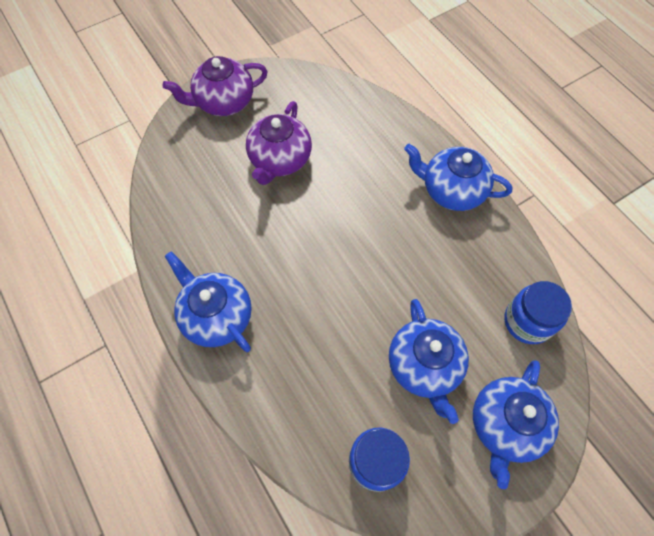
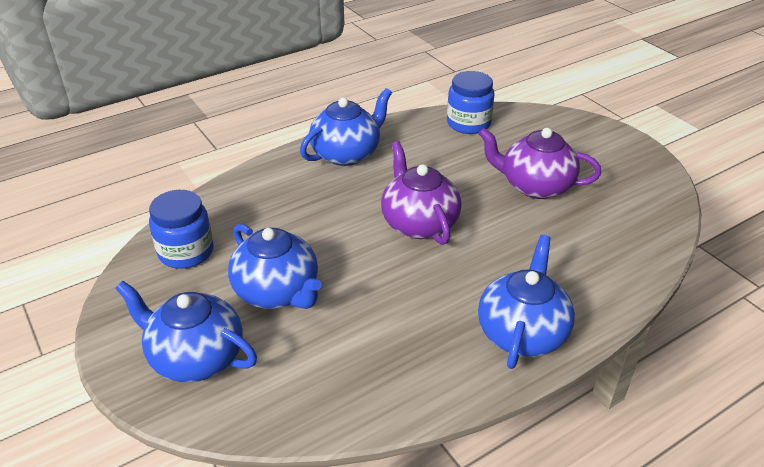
camera: 90 degrees right, 25 degrees down
(224, 102) = (604, 146): purple teapot -> purple teapot (419, 223)
(424, 366) = (277, 292): blue teapot -> blue teapot turned 120 degrees counterclockwise
(527, 321) = (323, 395): blue jar -> blue jar (468, 123)

